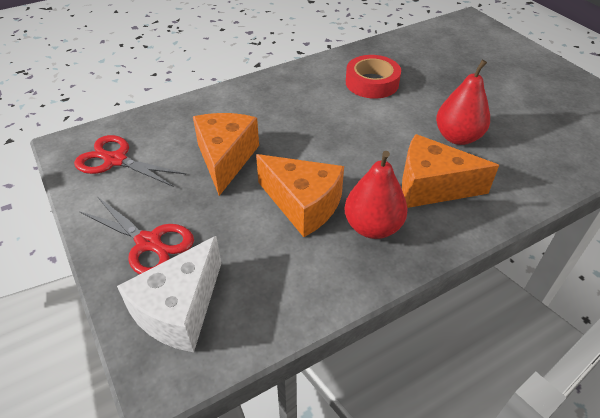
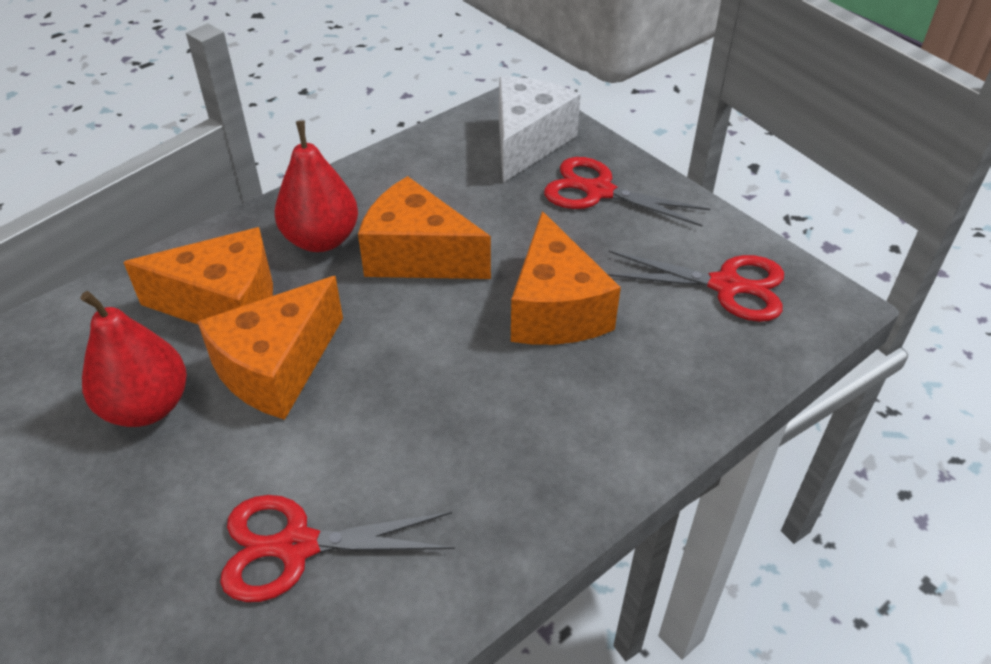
camera: 170 degrees right, 0 degrees up
(372, 83) = (297, 546): red tape -> red scissors
(391, 147) = (277, 368): none -> orange cheese

